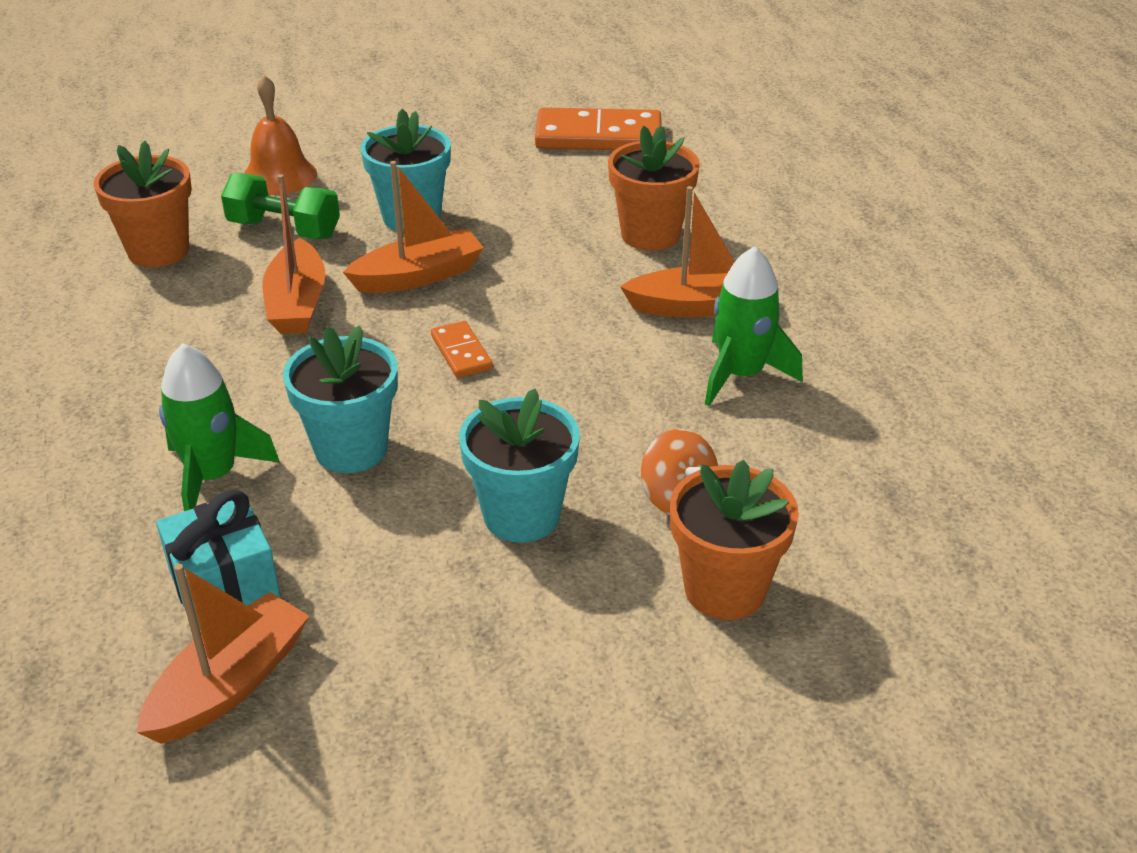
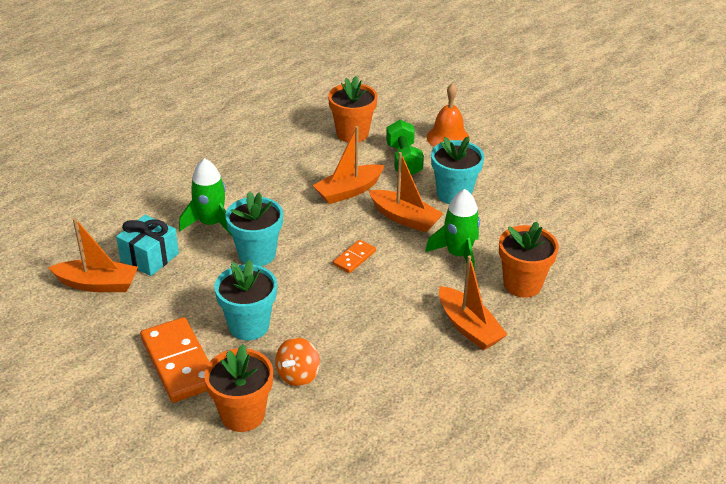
camera: 60 degrees right, 0 degrees up
(598, 136) = (607, 226): orange domino -> orange domino (179, 362)
(741, 375) = (419, 365): green rocket -> green rocket (458, 255)

